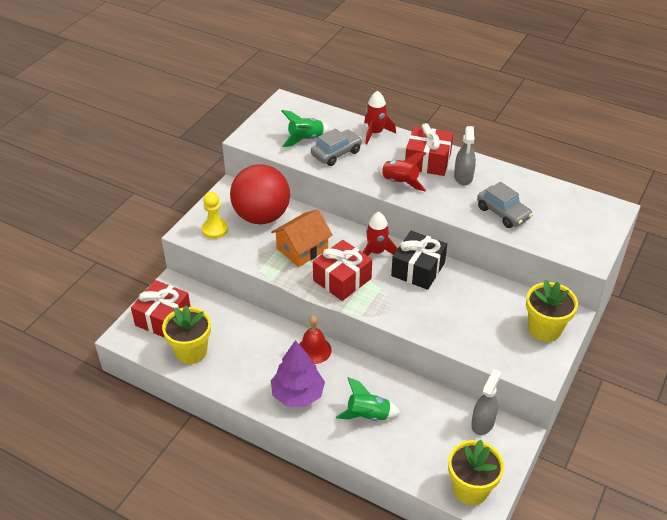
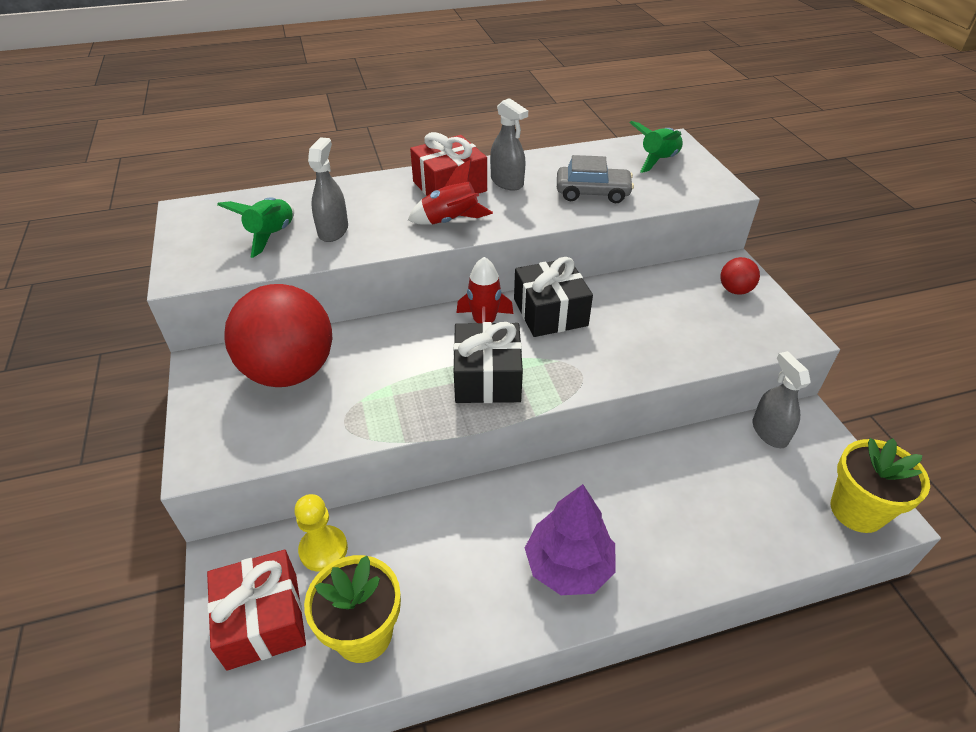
camera: 45 degrees left, 0 degrees up
(215, 229) = (240, 430): yellow pawn -> yellow pawn (323, 549)
(302, 249) = (394, 376): orange house -> none
(314, 350) = (517, 495): red bell -> none
(336, 153) = (333, 230): grey car -> grey spray bottle
(342, 279) = (487, 378): red gift -> black gift
(368, 415) = (670, 521): green rocket -> green rocket (658, 161)
(375, 133) = (352, 188): red rocket -> none
(544, 329) = (735, 290): yellow flower pot -> red ball

